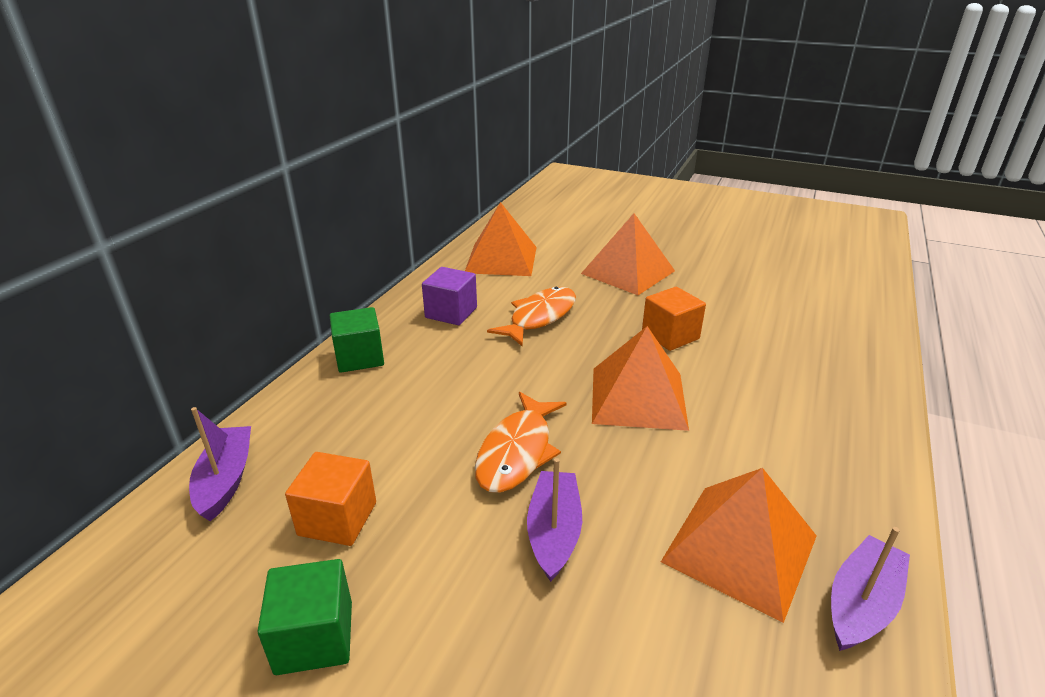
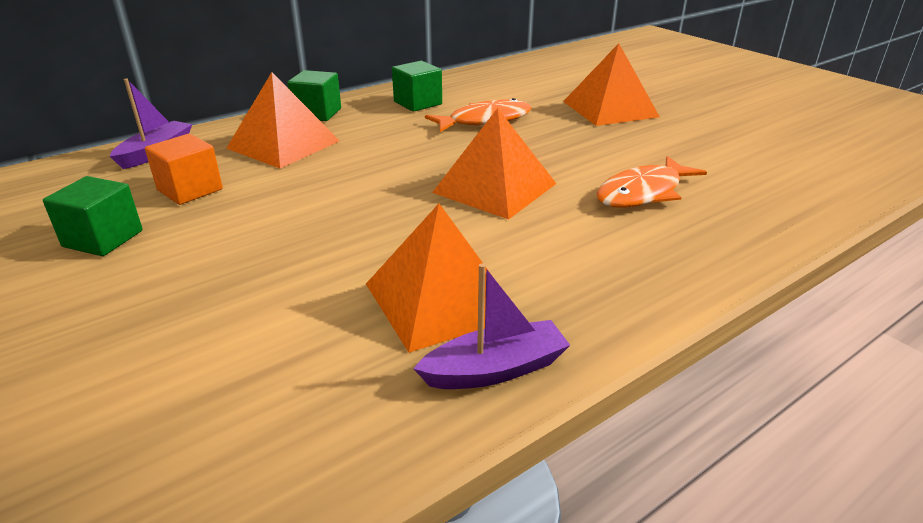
camera: 30 degrees right, 0 degrees up
(451, 313) = (418, 103): purple cube -> green cube
(501, 259) = (505, 80): orange pyramid -> orange pyramid (283, 144)
(517, 452) = (351, 192): orange fish -> orange fish (643, 193)
(554, 532) = (313, 241): purple boat -> none
(670, 336) = (585, 158): orange cube -> none

